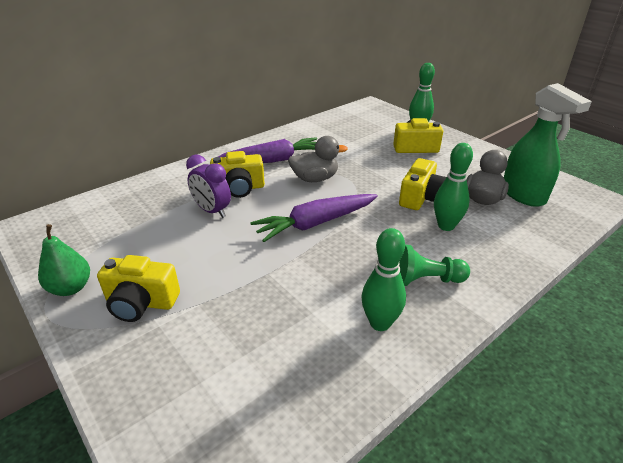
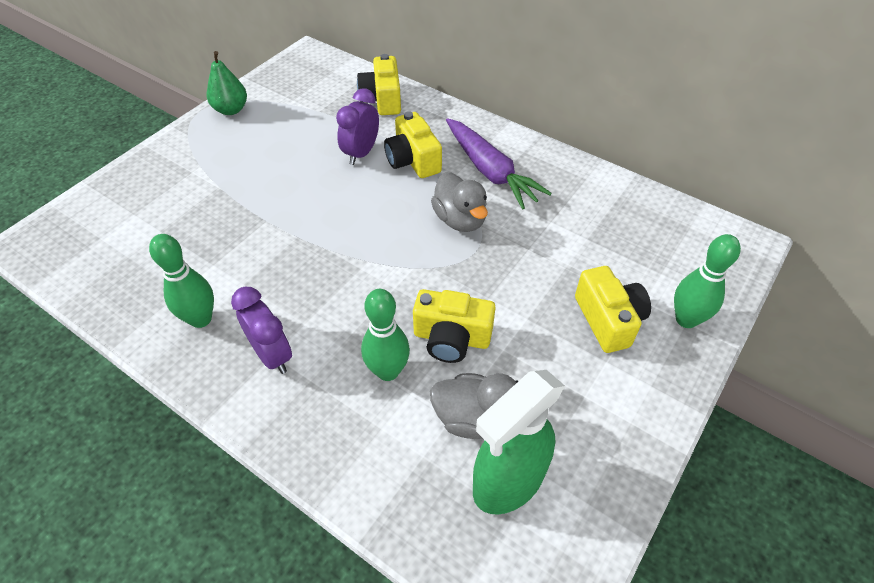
camera: 75 degrees right, 15 degrees up
(141, 303) = (217, 153): yellow camera -> yellow camera (382, 99)
(315, 223) = (359, 239): purple carrot -> none
(426, 279) = (272, 355): green pawn -> purple clock

